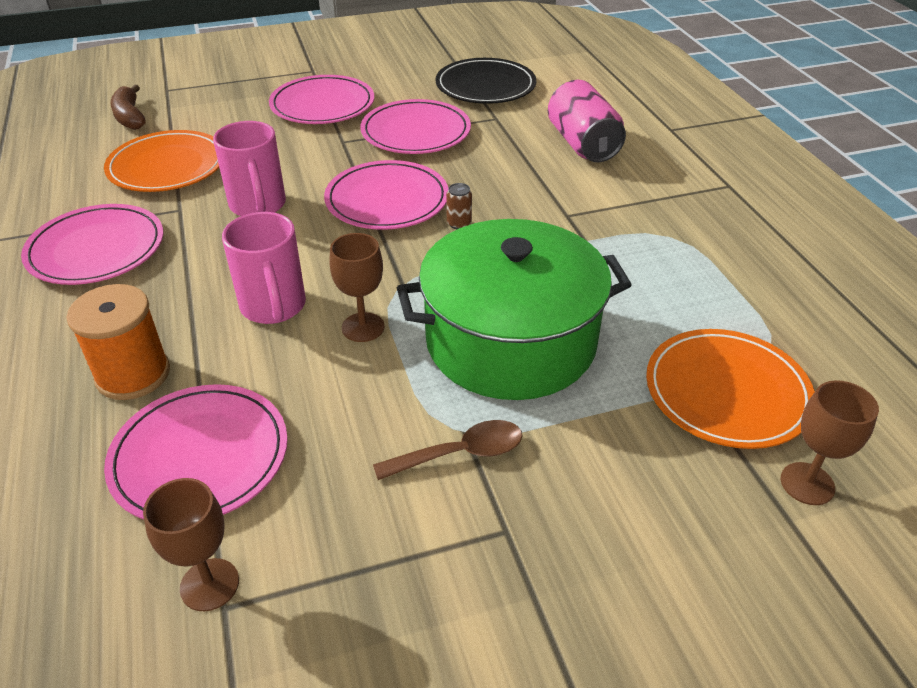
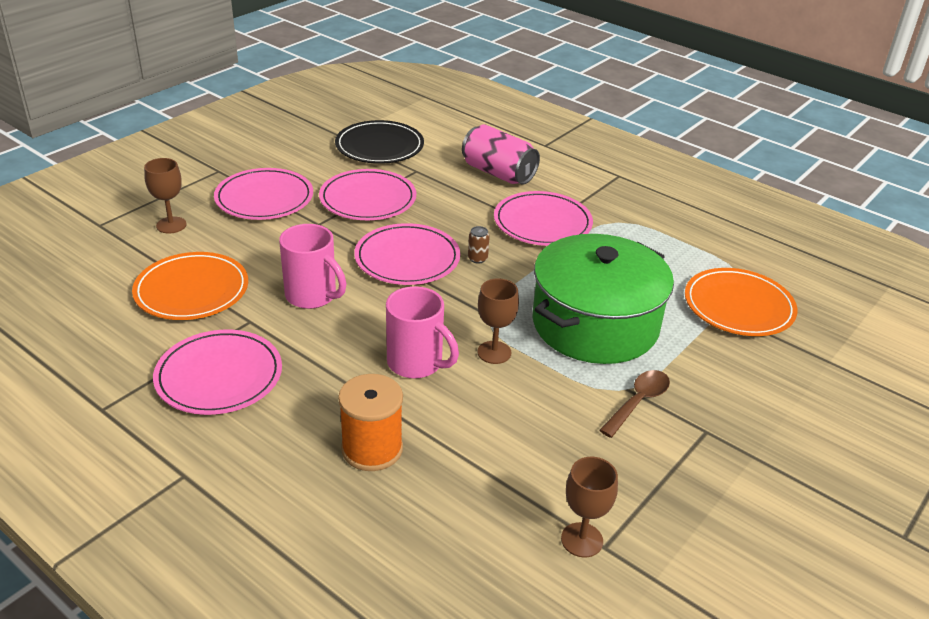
camera: 35 degrees left, 5 degrees down
(130, 117) = (96, 259): brown banana -> none
(200, 456) = (486, 476): pink plate -> pink plate (542, 223)
(807, 483) = (819, 339): brown goblet -> brown goblet (171, 225)

